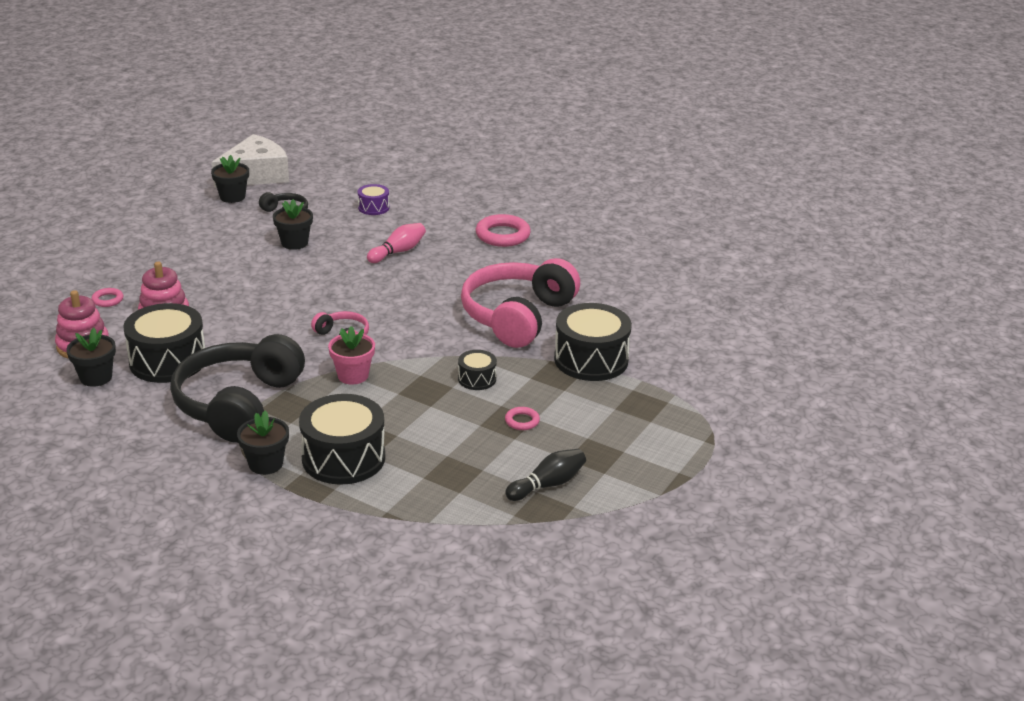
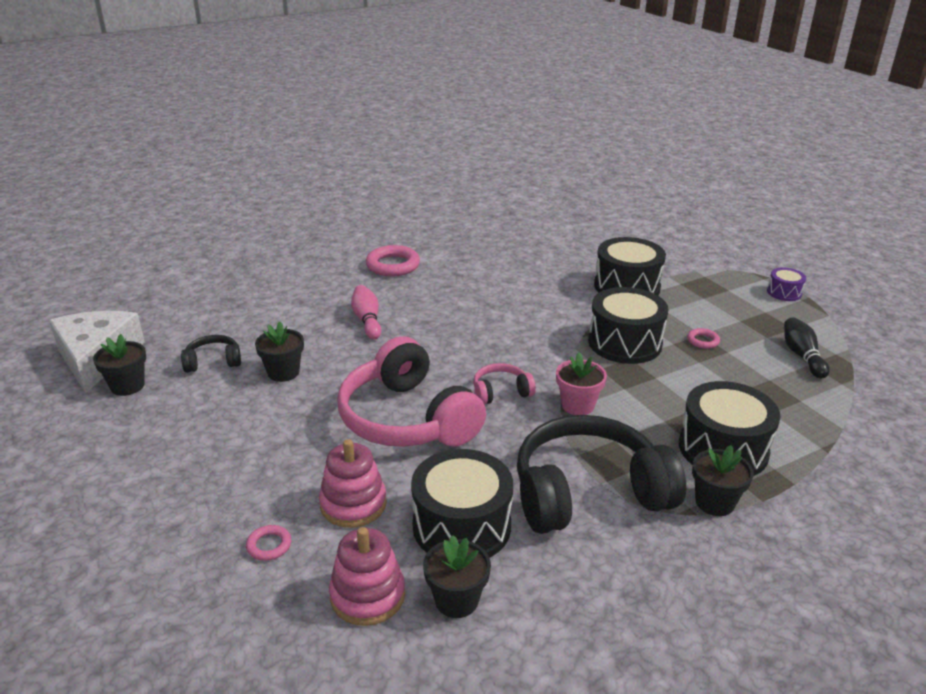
camera: 60 degrees left, 0 degrees up
(238, 404) = (588, 493): black headphones -> black headphones turned 120 degrees clockwise
(373, 208) = (265, 310): purple drum -> purple drum (784, 292)
(477, 379) = (624, 343): black drum -> black drum, size x1.99
(517, 316) = (536, 297): pink headphones -> pink headphones (407, 419)

